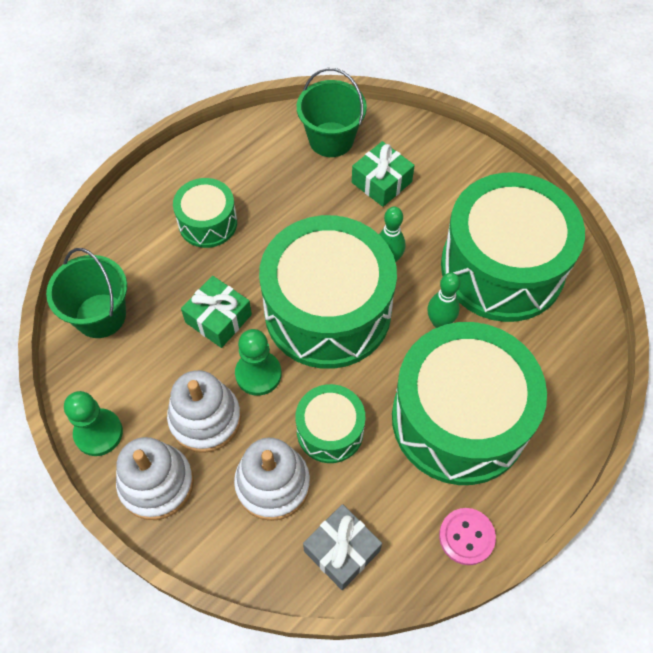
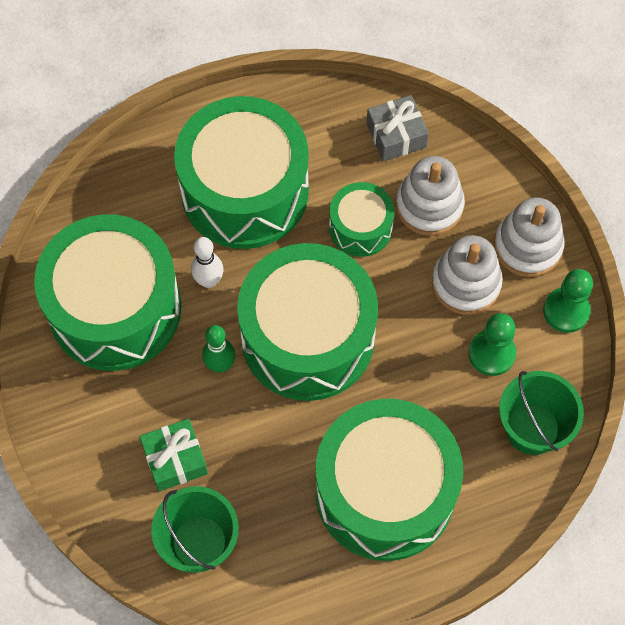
camera: 155 degrees left, 5 degrees up
(208, 223) = (385, 491): green drum -> green drum, size x2.04
(218, 318) = (416, 375): green gift -> none
(258, 374) = (401, 304): green pawn -> green pawn (491, 353)
(439, 322) = (209, 281): green bowling pin -> white bowling pin
(466, 537) = (293, 105): pink button -> none

